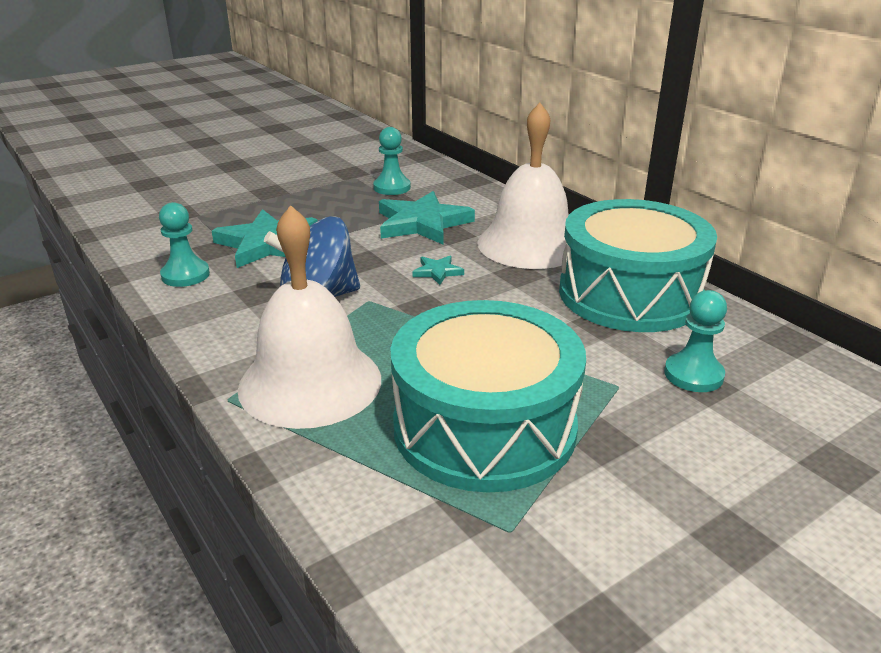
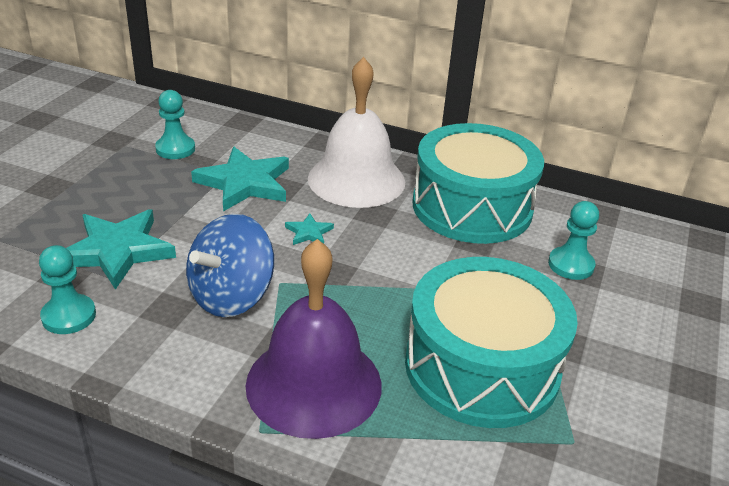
camera: 35 degrees left, 5 degrees up
(310, 382) = (314, 384): white bell -> purple bell

